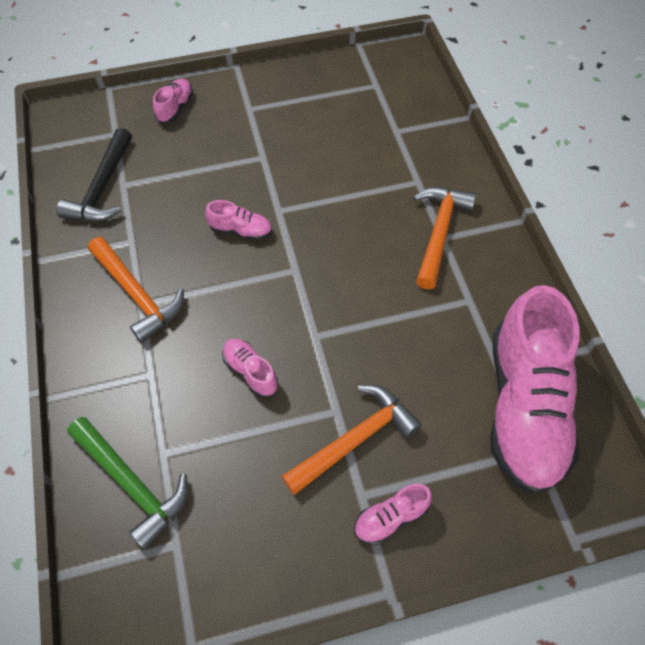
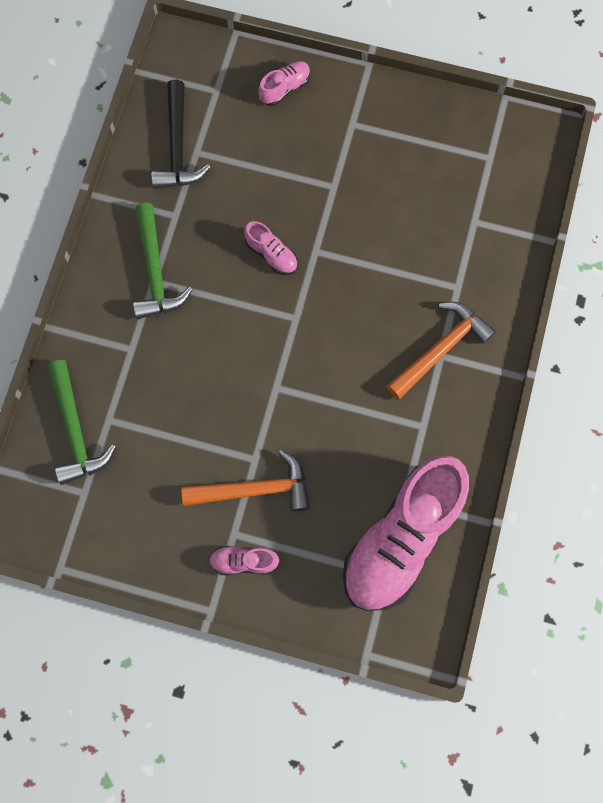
camera: 30 degrees right, 15 degrees up
(103, 187) = (177, 147): black hammer -> black hammer turned 45 degrees counterclockwise
(137, 294) = (155, 271): orange hammer -> green hammer
(250, 371) = (208, 389): pink shoe -> none

